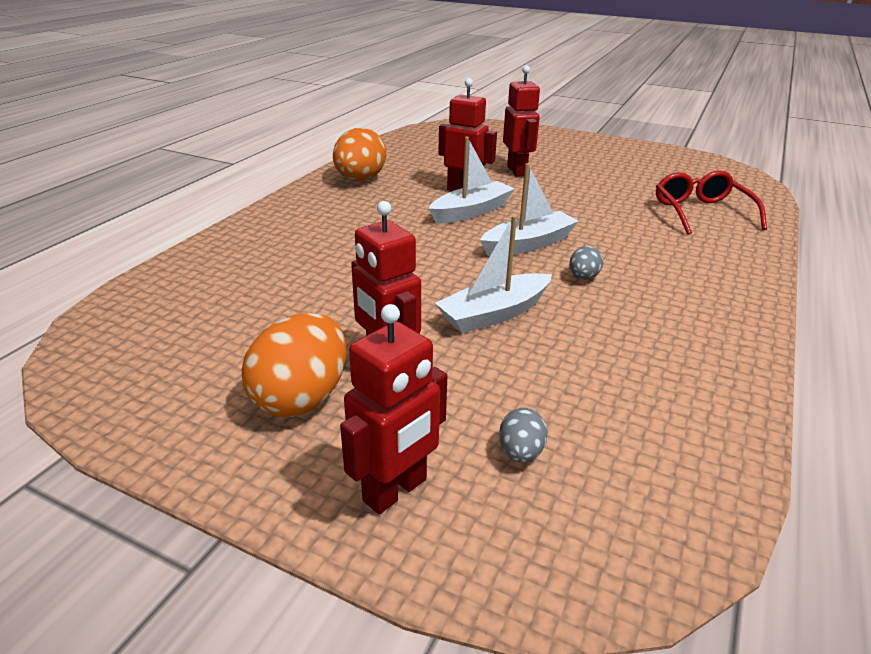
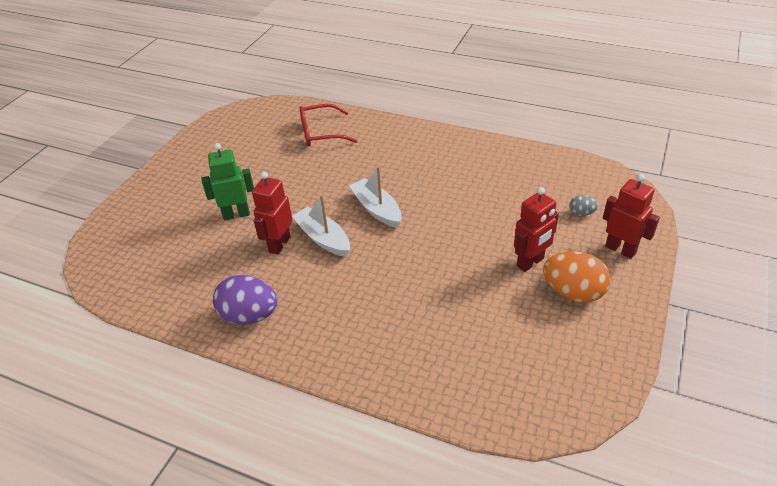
camera: 90 degrees left, 10 degrees up
(360, 179) = (249, 316): orange egg -> purple egg
(494, 314) = (469, 223): white boat -> none
(517, 171) = (236, 214): red robot -> green robot
(583, 277) = (419, 187): grey egg -> none

